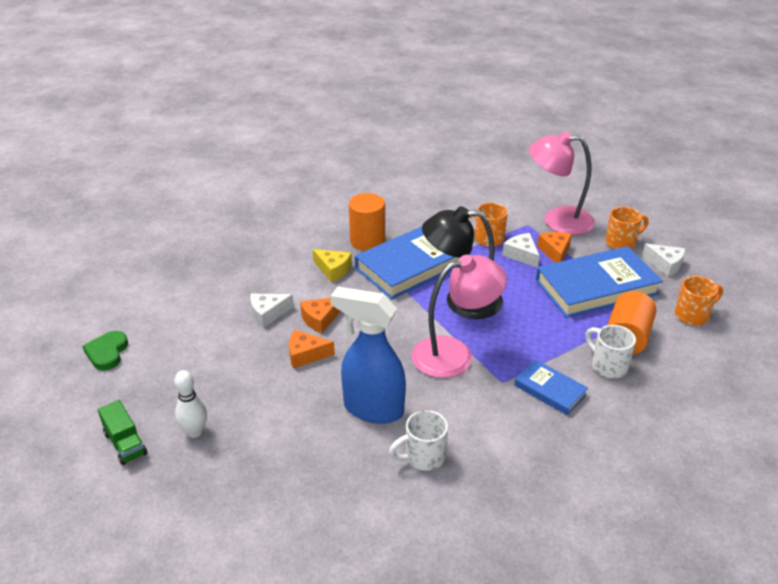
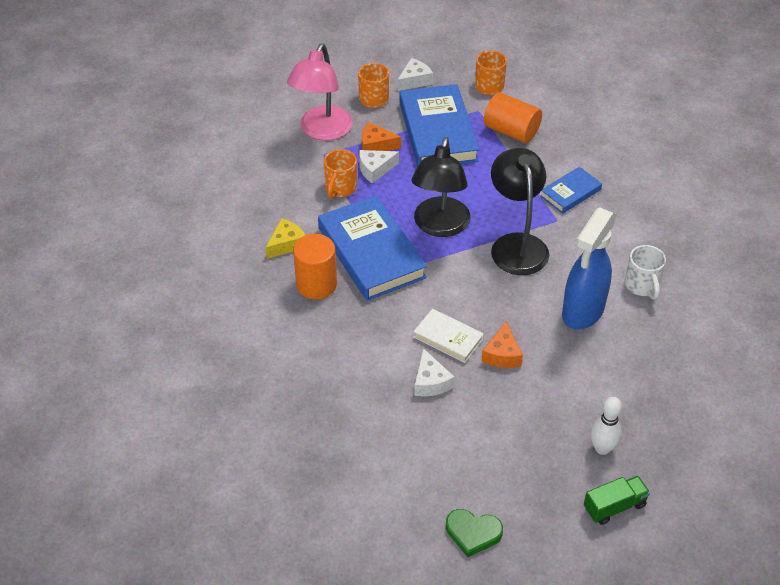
camera: 80 degrees left, 10 degrees up
(320, 319) = (448, 338): orange cheese -> white book
(333, 270) = (364, 319): yellow cheese -> yellow cheese (286, 244)
(454, 354) = (516, 244): pink lamp -> black lamp
(608, 366) = (545, 152): white mug -> none

